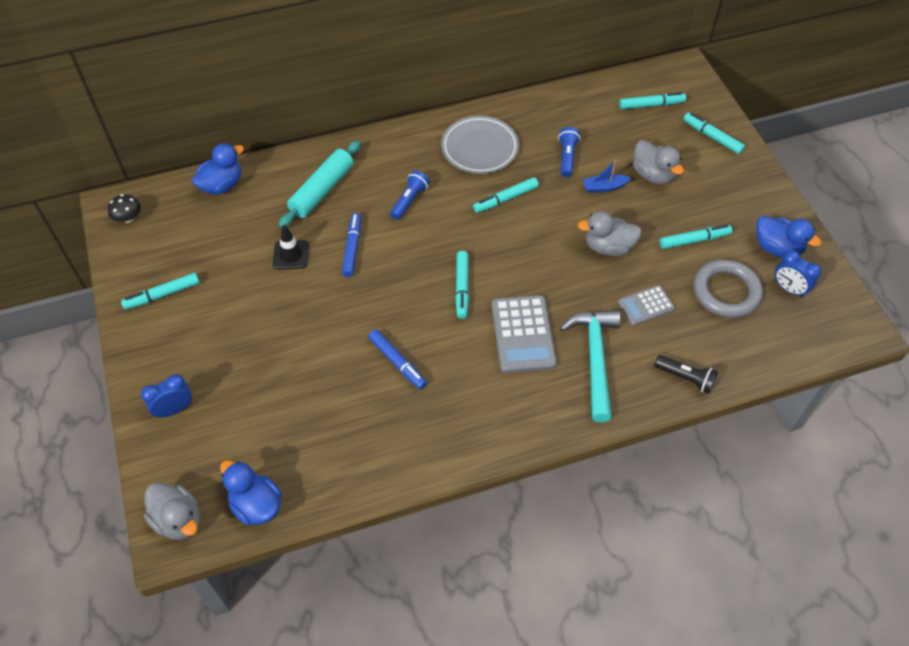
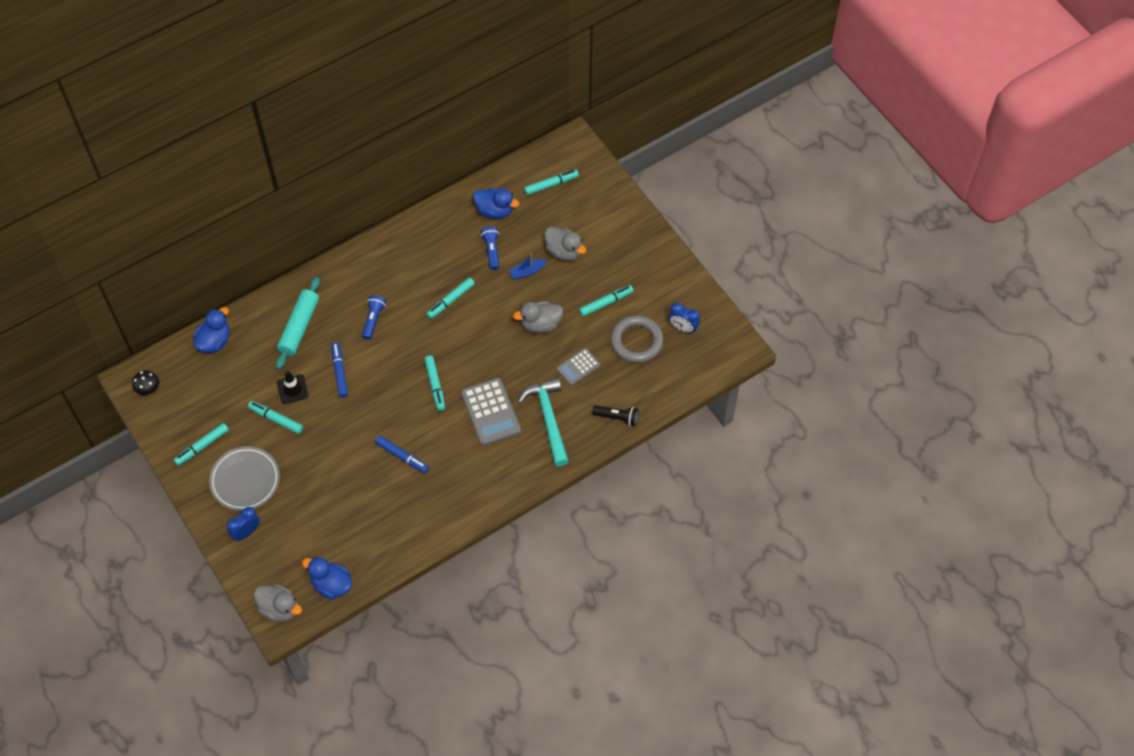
camera: 15 degrees left, 5 degrees up
(480, 148) = (418, 258): grey plate -> grey plate (245, 480)
(712, 137) = (606, 205): turquoise marker -> turquoise marker (276, 419)
(777, 248) = (670, 295): blue duck -> blue duck (495, 211)

